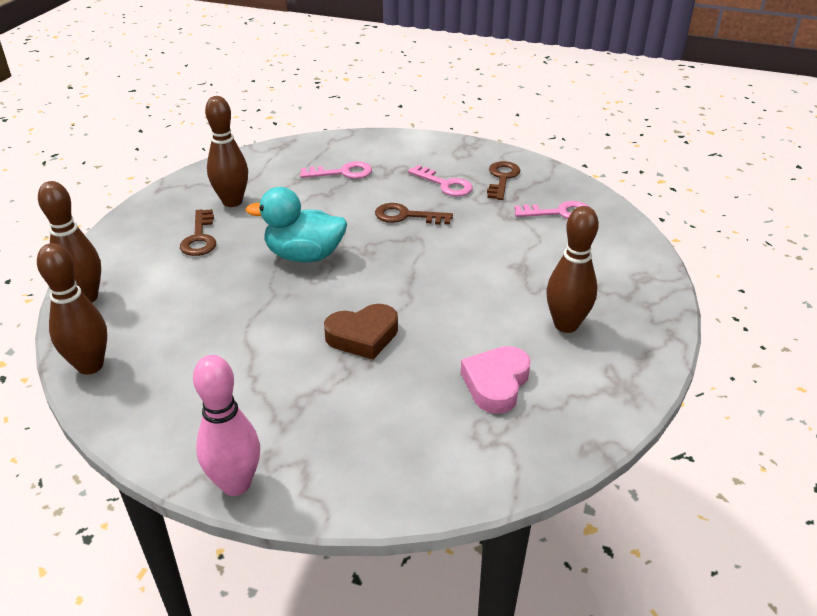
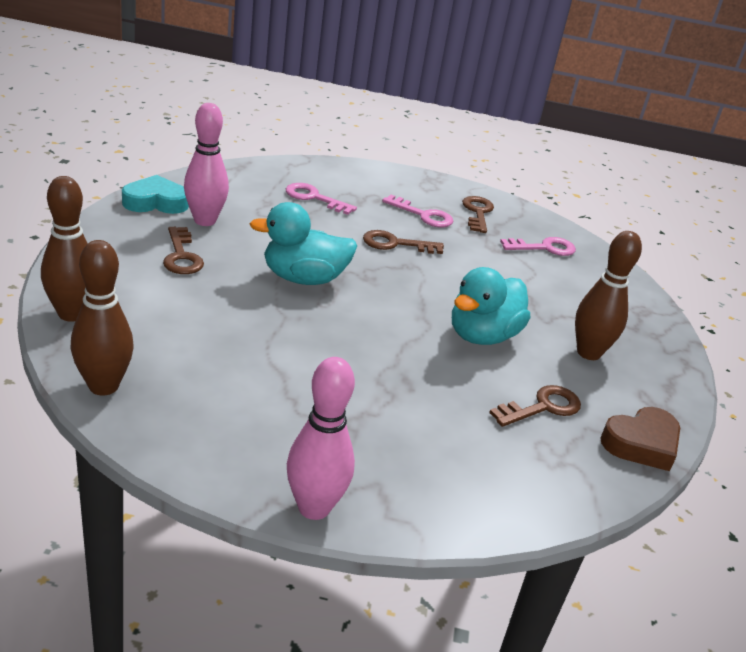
camera: 15 degrees left, 5 degrees down
(194, 186) = (155, 202): none -> turquoise heart
(232, 202) = (205, 221): brown bowling pin -> pink bowling pin
(343, 173) = (314, 198): pink key -> pink key turned 135 degrees counterclockwise
(363, 336) = (394, 360): brown heart -> brown heart (641, 444)
(460, 309) = (482, 336): none -> turquoise duck
(496, 383) = (542, 407): pink heart -> brown key

